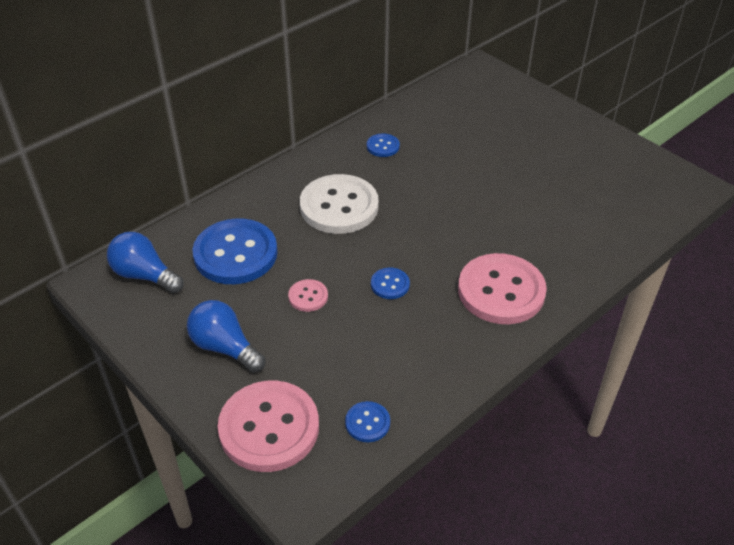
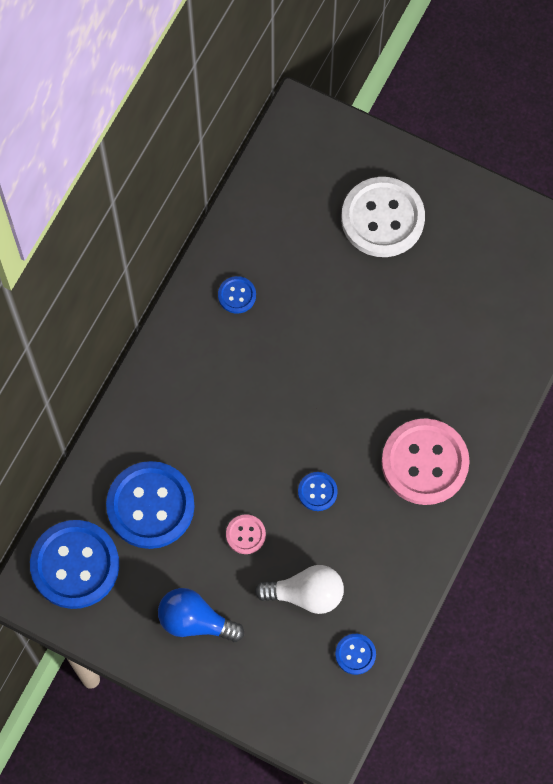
camera: 20 degrees left, 25 degrees up
(145, 275) = (75, 565): blue light bulb -> blue button
(269, 428) = (274, 690): pink button -> none
(339, 206) = (226, 404): white button -> white button (382, 218)
(341, 357) = (306, 594): none -> white light bulb

